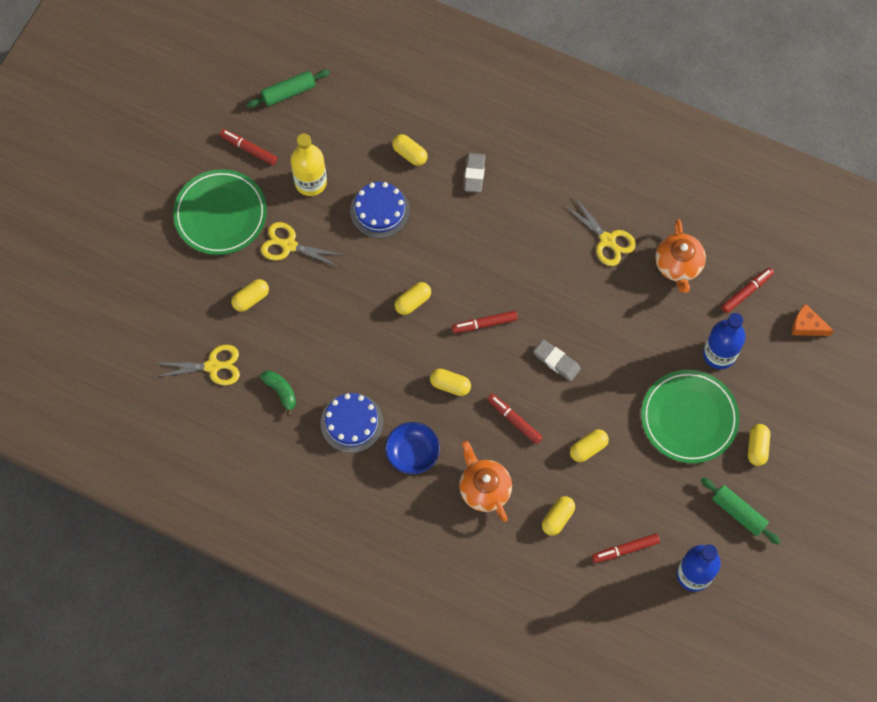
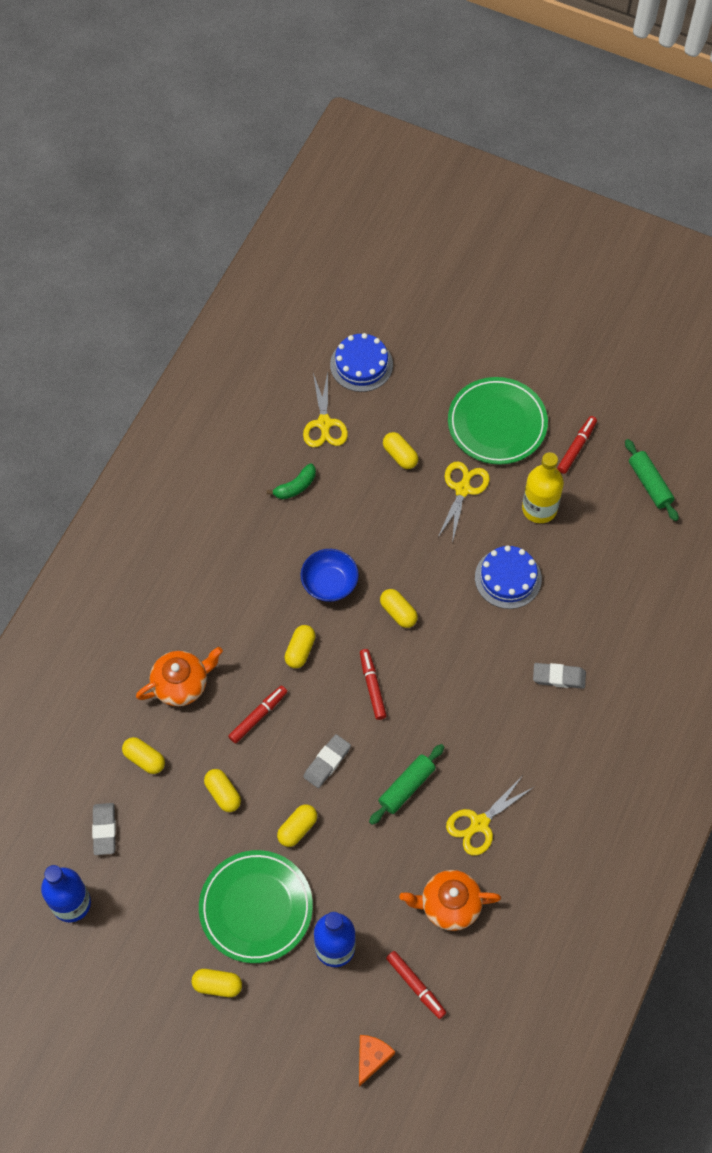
camera: 90 degrees right, 5 degrees down
(351, 422) = (260, 554): blue cake -> blue cake (361, 364)
(410, 154) = (580, 608): yellow capsule -> yellow capsule (297, 829)
(412, 453) = (223, 613): blue bowl -> blue bowl (329, 583)
(625, 550) = (104, 830): red marker -> grey eraser
(738, 513) = (139, 958): green rolling pin -> green rolling pin (406, 787)

